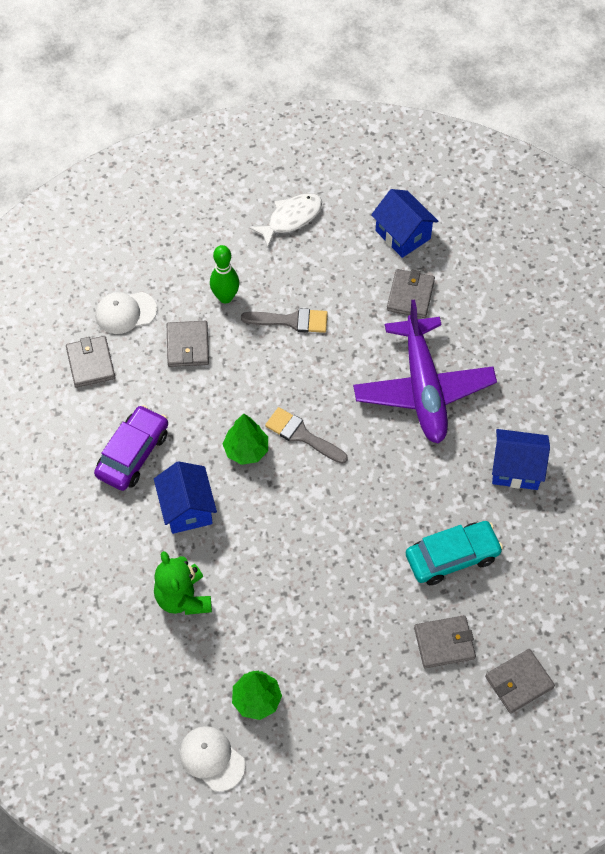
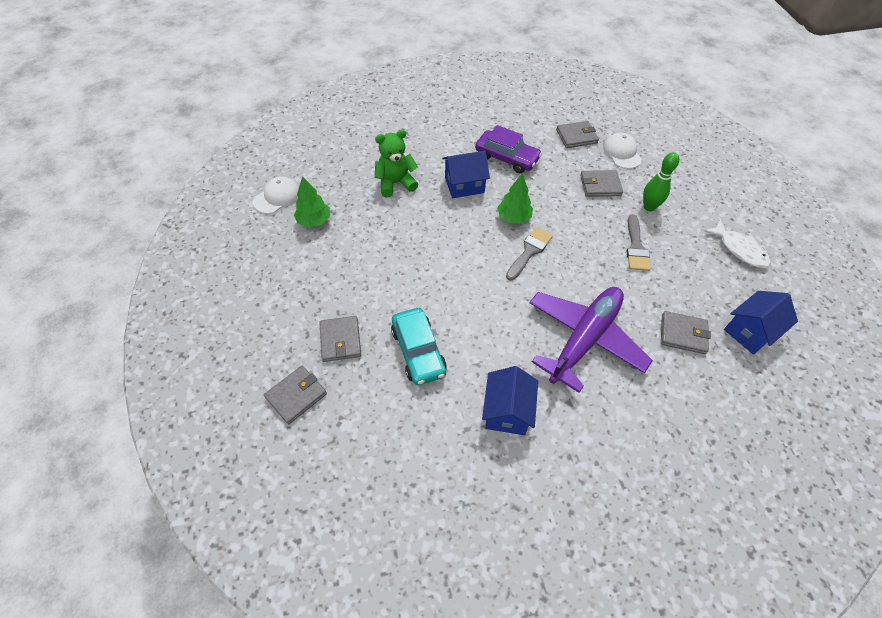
camera: 90 degrees right, 5 degrees down
(423, 389) = (584, 339): purple plane -> purple plane turned 135 degrees clockwise
(519, 682) = (296, 395): grey wallet -> grey wallet turned 75 degrees clockwise

